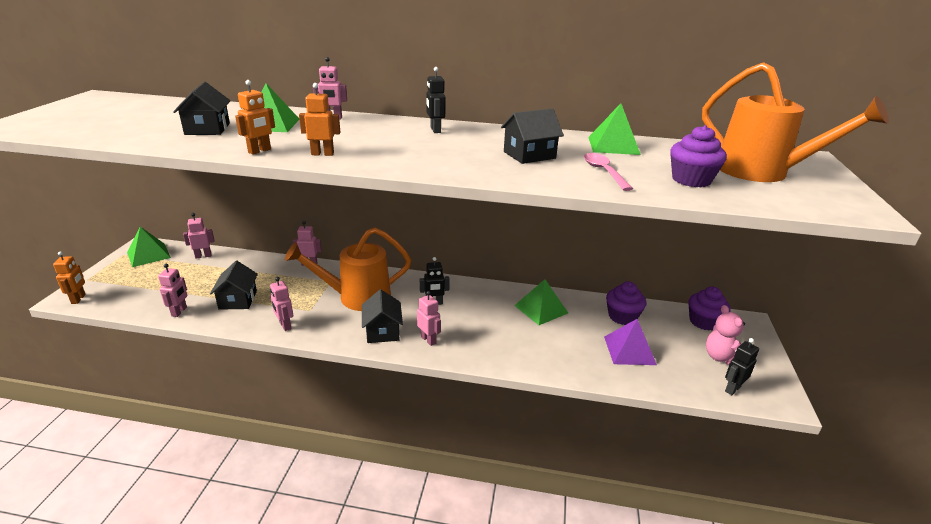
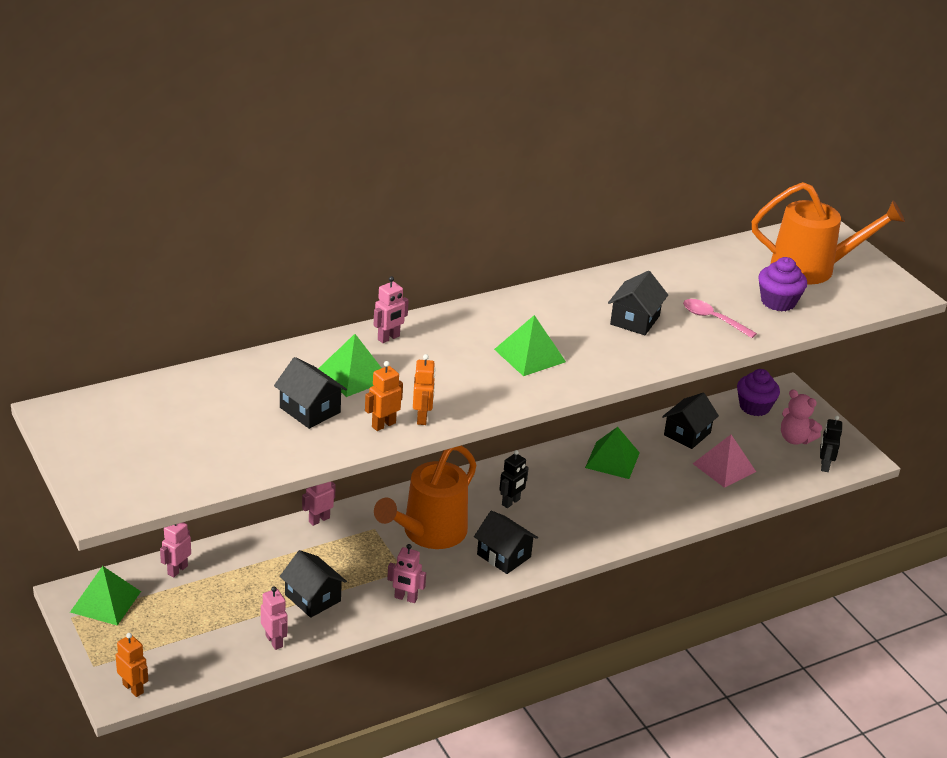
camera: 40 degrees left, 5 degrees up
(322, 154) = (479, 396): orange robot -> orange robot (383, 425)
(428, 340) = (555, 543): pink robot -> none
(435, 130) = (510, 316): black robot -> none
(613, 145) = (677, 275): green pyramid -> green pyramid (529, 355)
(622, 316) = (687, 434): purple cupcake -> black house
(629, 350) = (724, 467): purple pyramid -> pink pyramid

